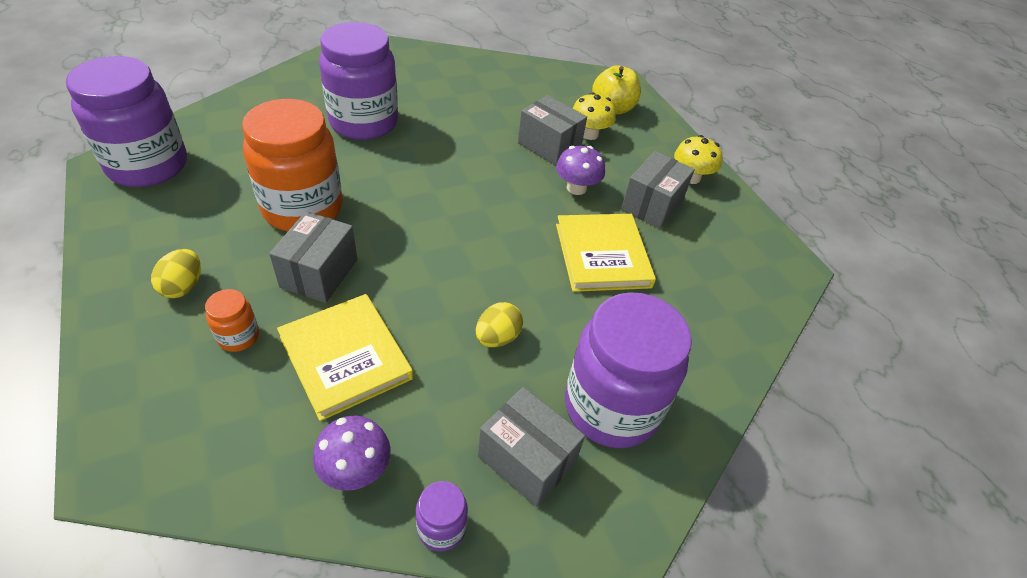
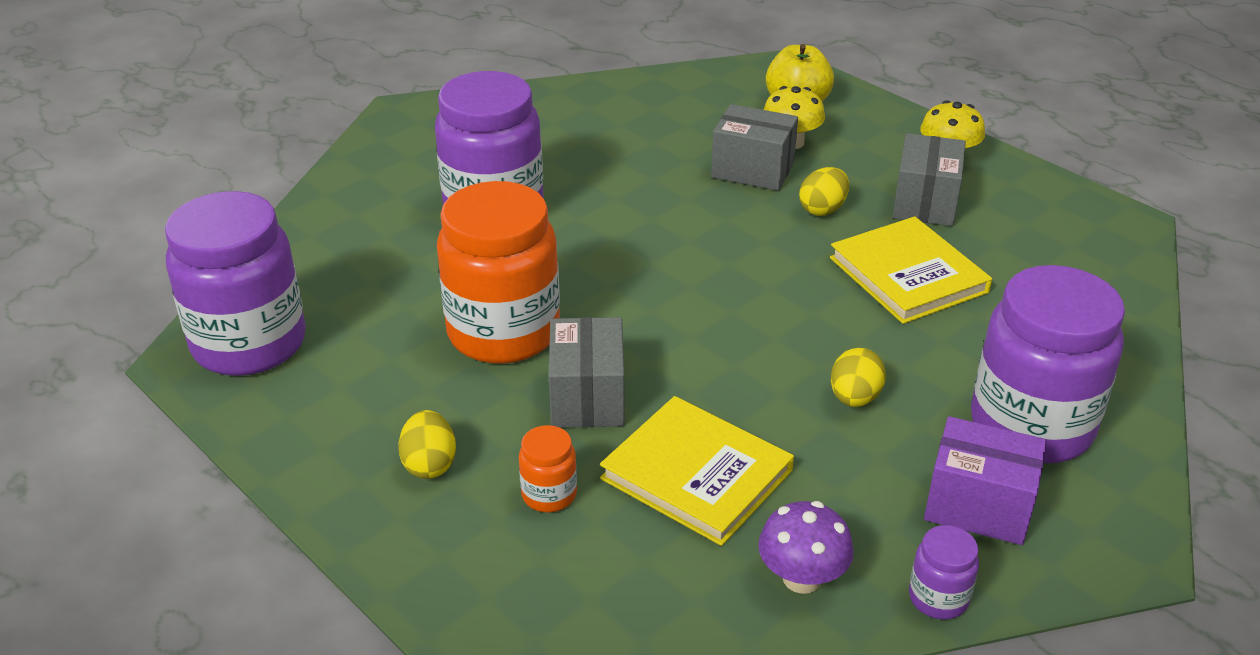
camera: 15 degrees left, 10 degrees down
(526, 459) = (978, 505): grey box -> purple box
(576, 188) = (822, 209): purple mushroom -> yellow egg

